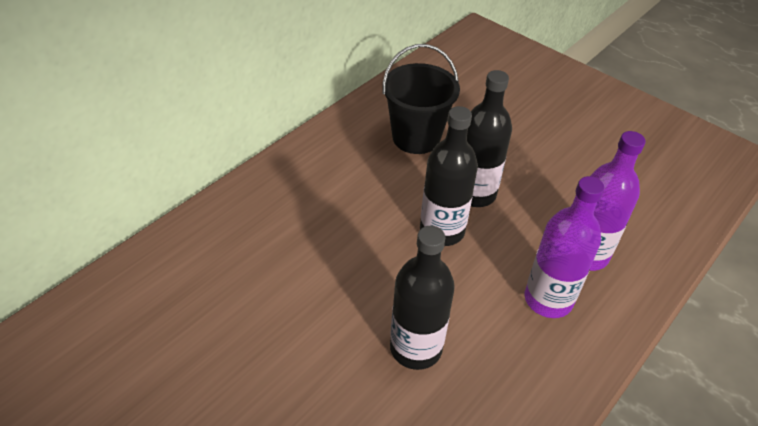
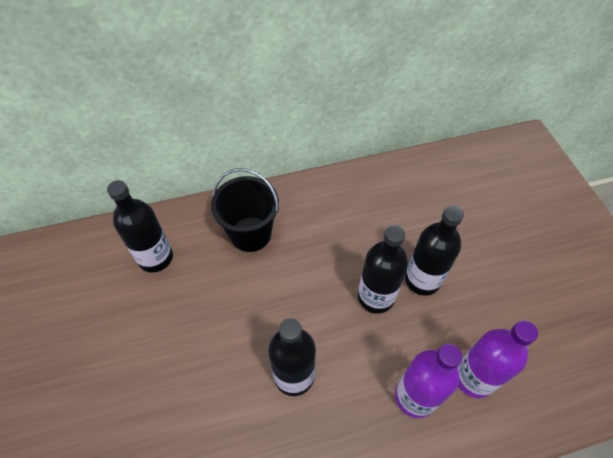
camera: 35 degrees right, 10 degrees up
(150, 316) = (155, 258): none -> black bottle
(416, 137) = (411, 211): black bucket -> black bucket (250, 234)

